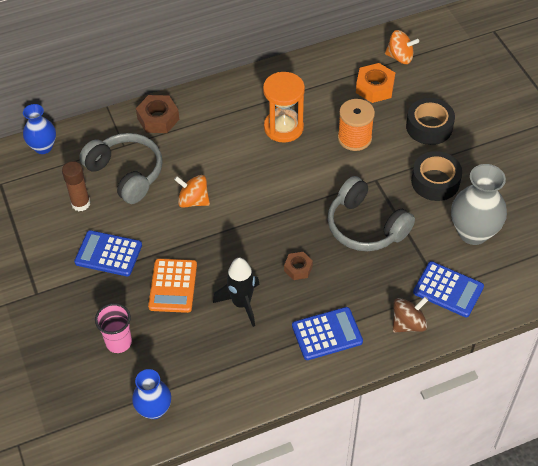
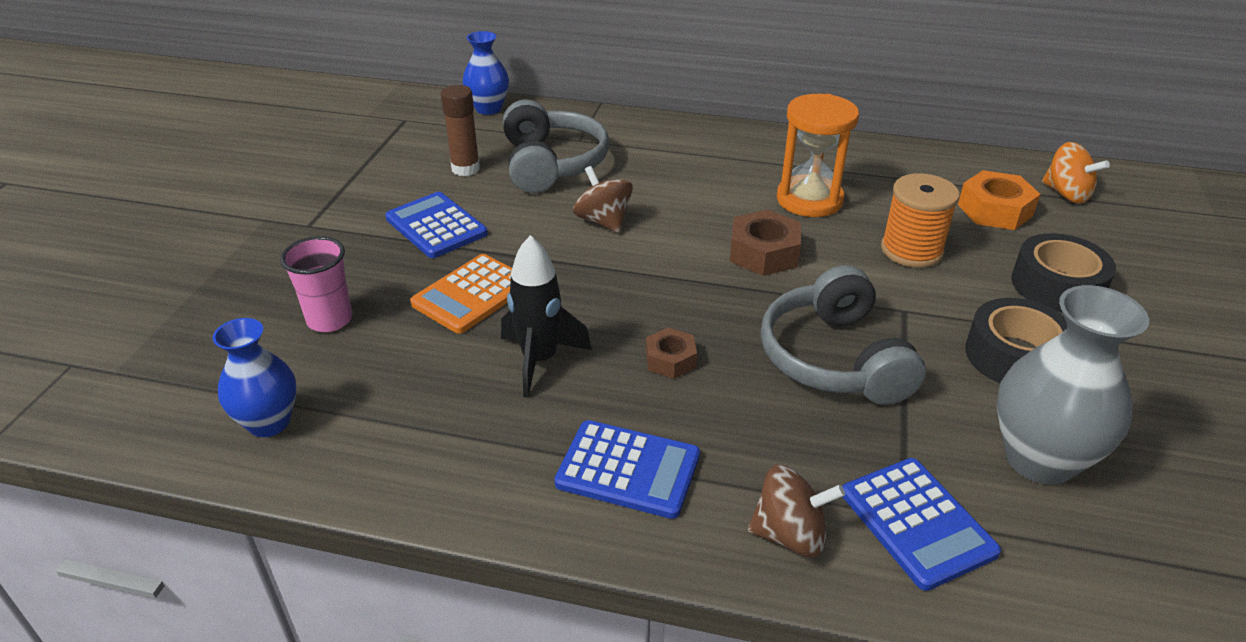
camera: 35 degrees right, 15 degrees down
(158, 119) = (648, 133): brown nut -> brown nut (763, 253)
(193, 201) = (603, 221): orange spinning top -> brown spinning top

